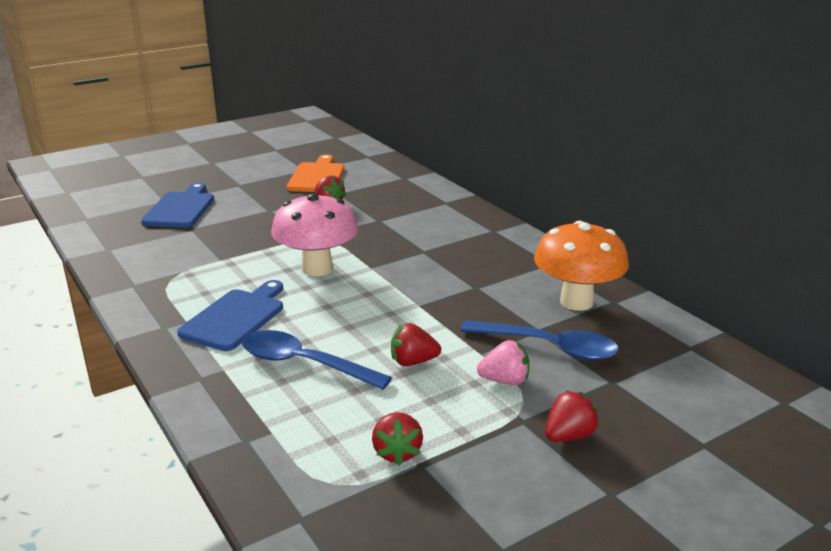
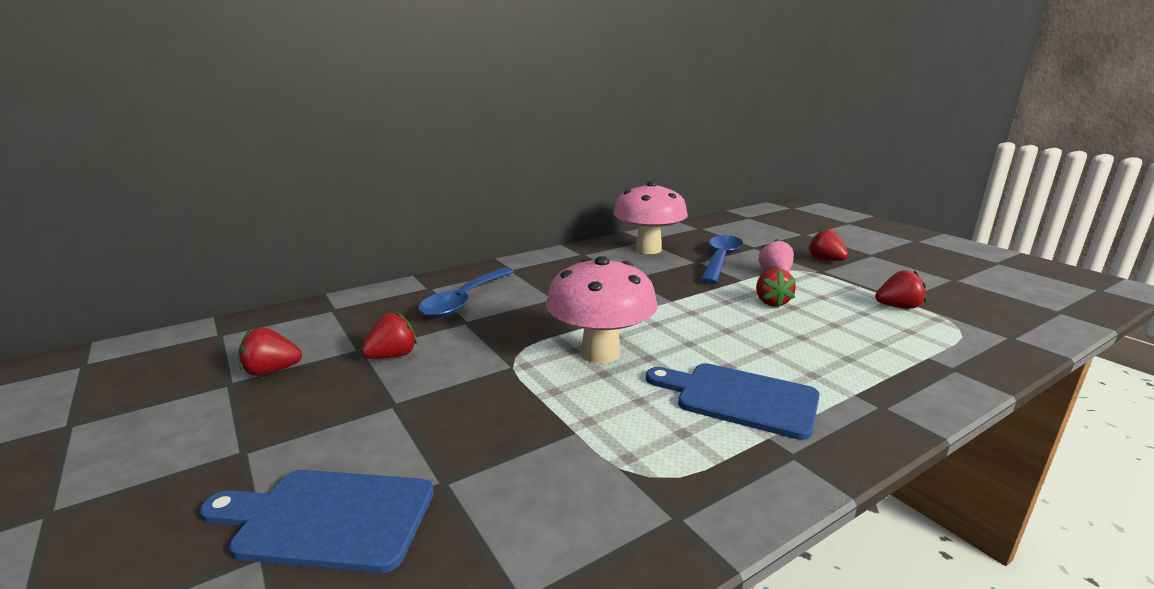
camera: 90 degrees left, 5 degrees down
(303, 364) = (809, 349): blue spoon -> blue spoon (464, 301)
(317, 176) = (271, 371): orange cutting board -> red strawberry
(576, 302) = (648, 249): orange mushroom -> pink mushroom

